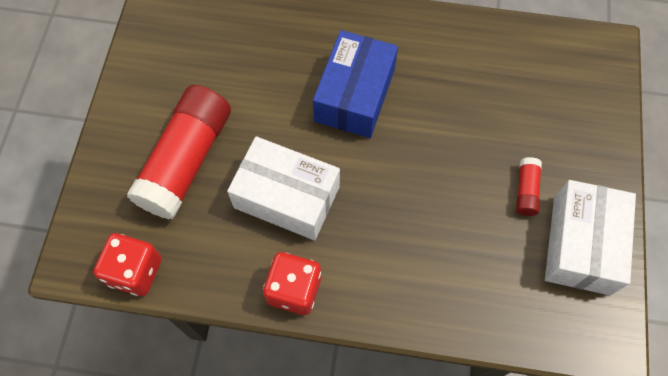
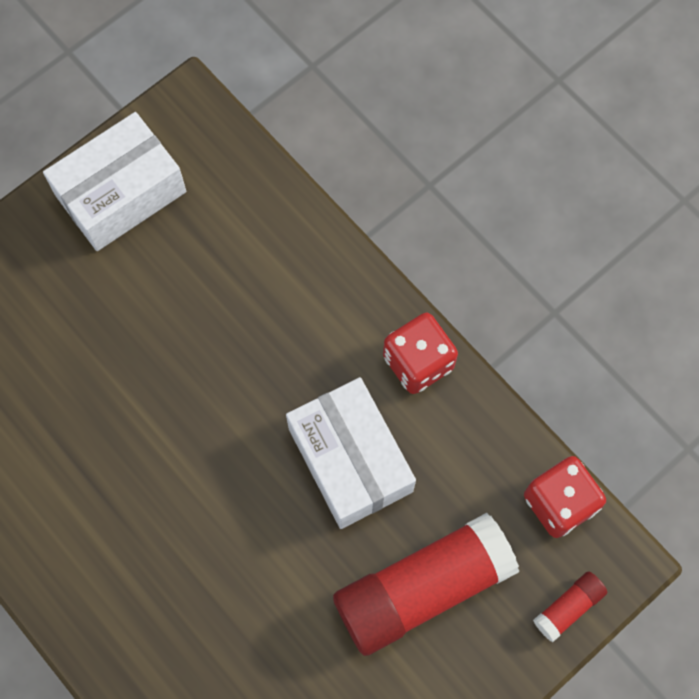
camera: 140 degrees left, 5 degrees up
(354, 95) = (180, 518): blue box -> none
(526, 190) = (115, 278): red glue stick -> red glue stick (568, 607)

